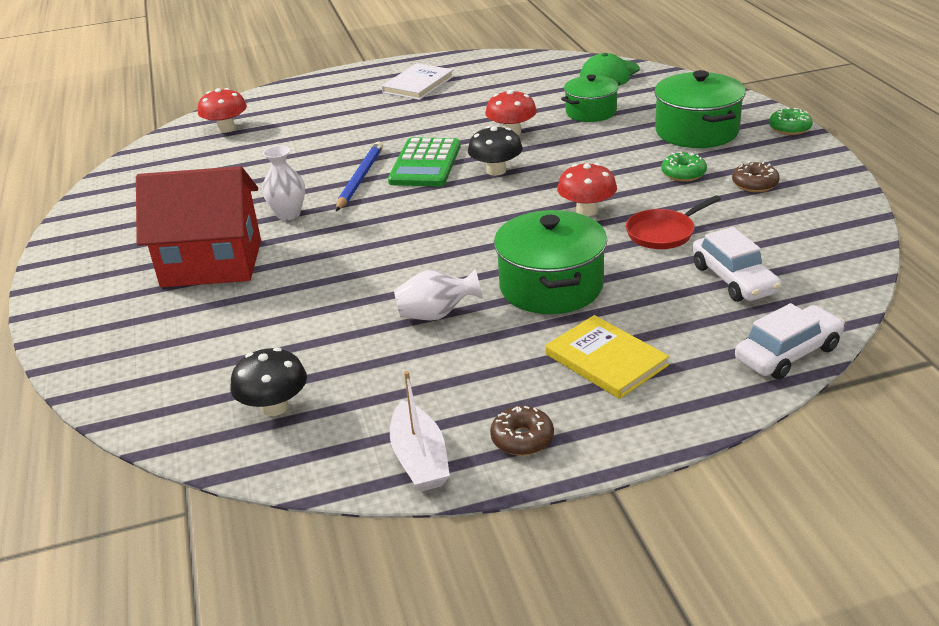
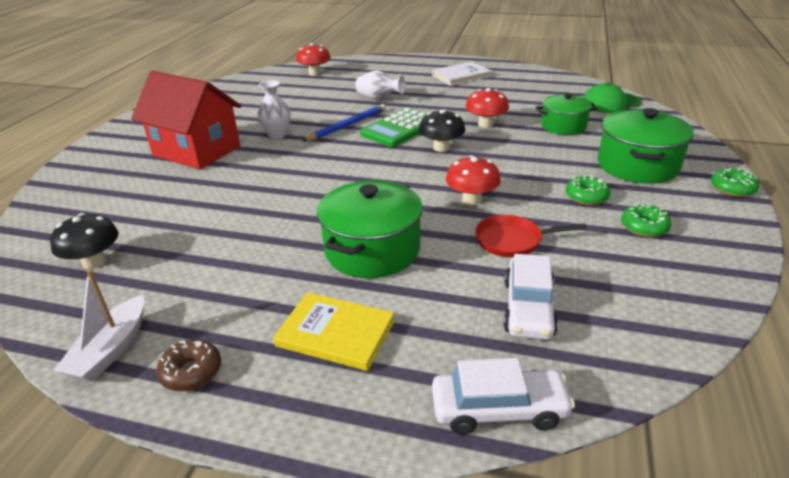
camera: 30 degrees right, 0 degrees up
(436, 315) = (269, 239): white vase -> white vase (378, 98)
(606, 360) = (336, 333): yellow book -> yellow book turned 60 degrees counterclockwise
(754, 184) = (644, 227): brown donut -> green donut

